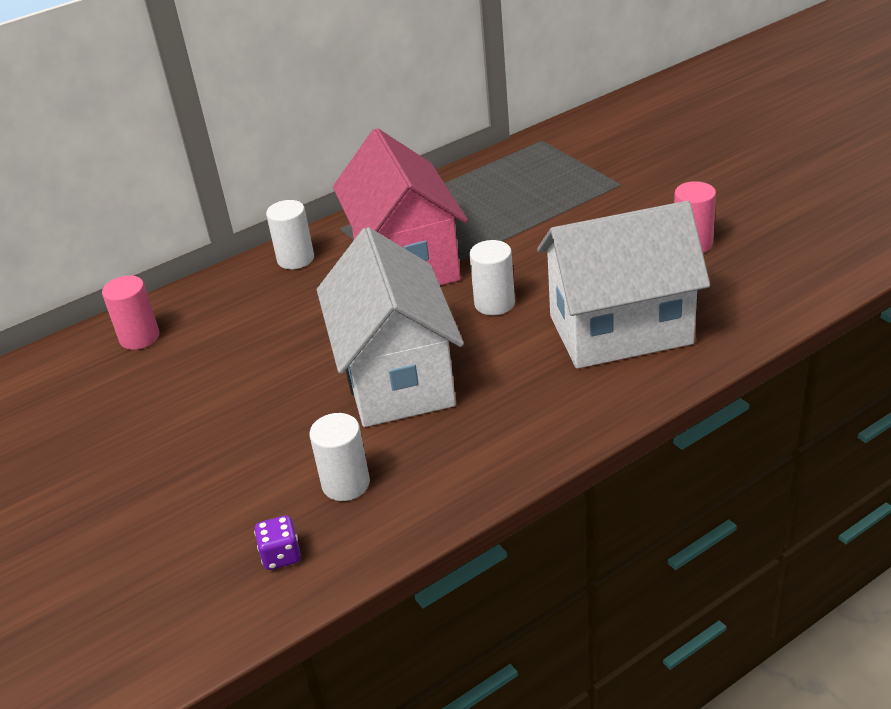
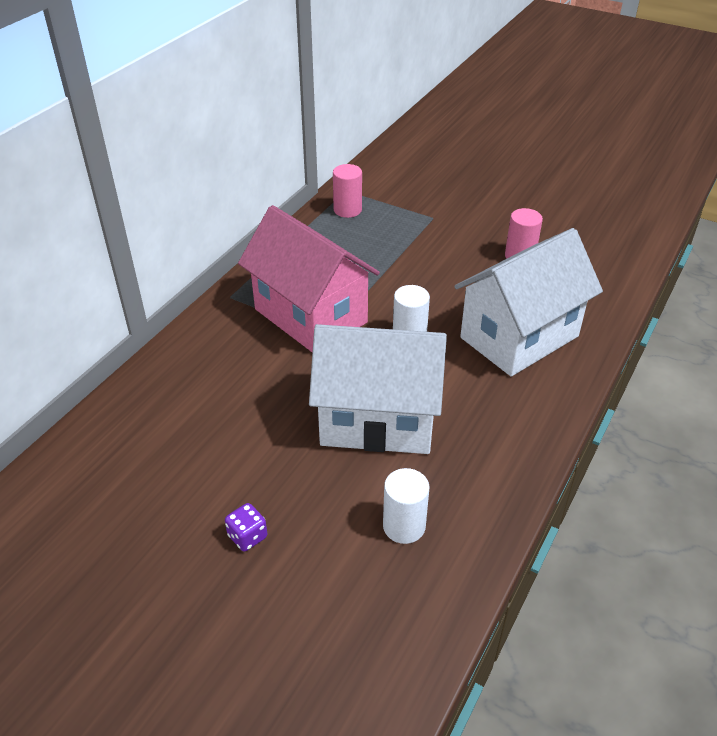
camera: 30 degrees left, 5 degrees up
(139, 337) = (111, 441): pink cylinder -> pink cylinder (347, 210)
(281, 555) = (397, 609): purple dice -> purple dice (247, 536)
(295, 259) = (210, 333): white cylinder -> none
(397, 378) = (377, 420): white house -> white house turned 45 degrees counterclockwise

